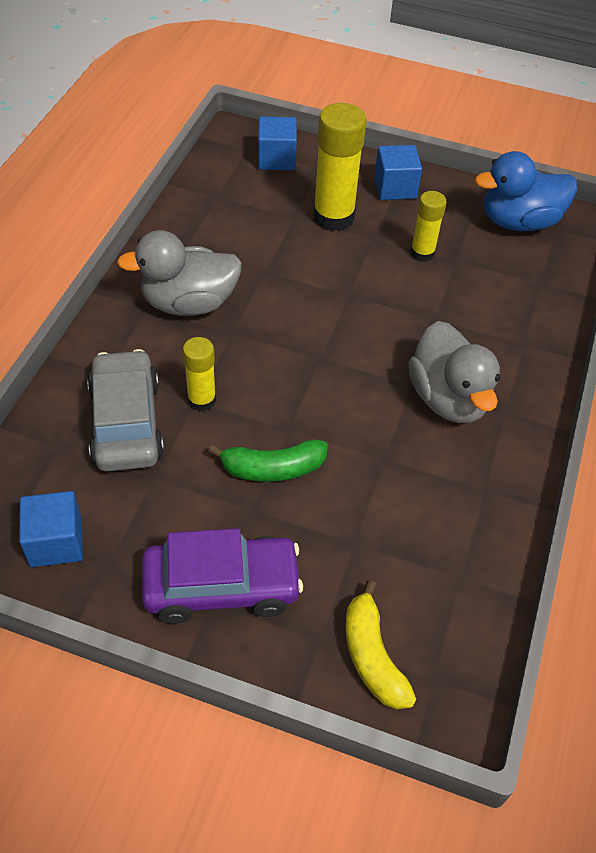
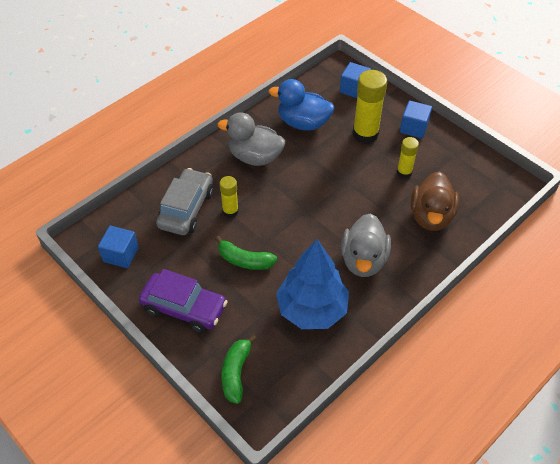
camera: 30 degrees right, 0 degrees up
(372, 656) = (236, 372): yellow banana -> green banana
(423, 503) = (312, 309): none -> blue tree
(498, 302) = (431, 216): none -> brown duck
(519, 222) = (477, 173): blue duck -> blue duck (303, 123)

